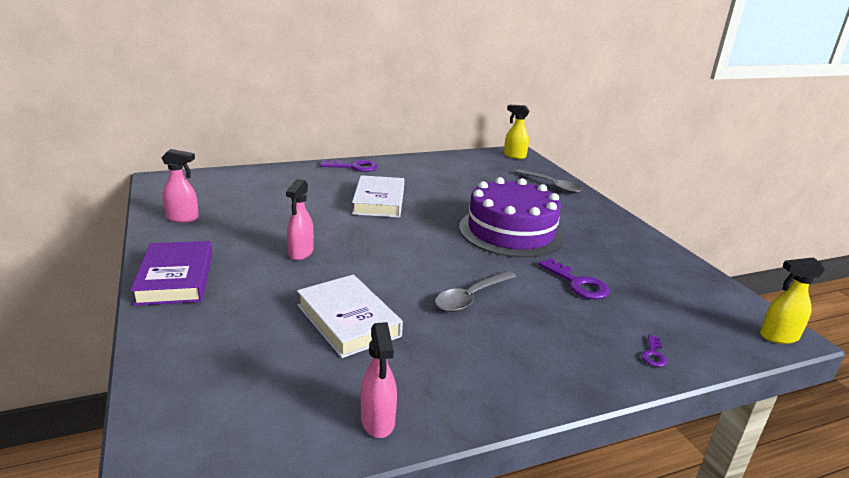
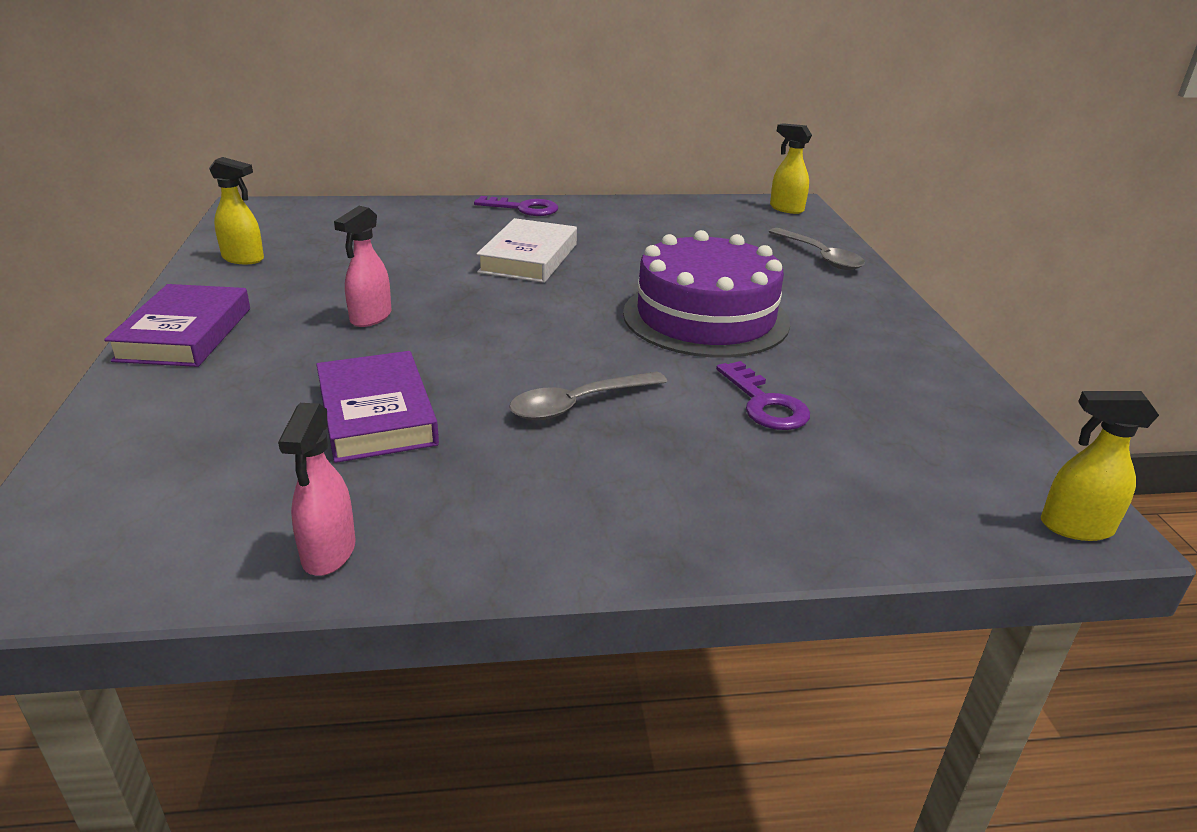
camera: 15 degrees right, 5 degrees up
(183, 218) = (243, 259): pink spray bottle -> yellow spray bottle
(348, 320) = (376, 414): white book -> purple book
(653, 354) = (822, 524): purple key -> none

